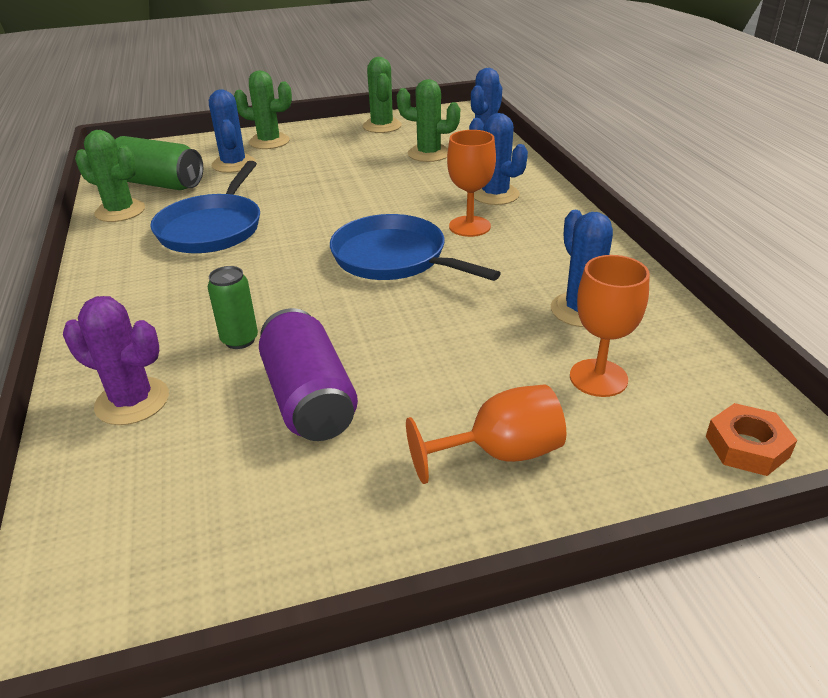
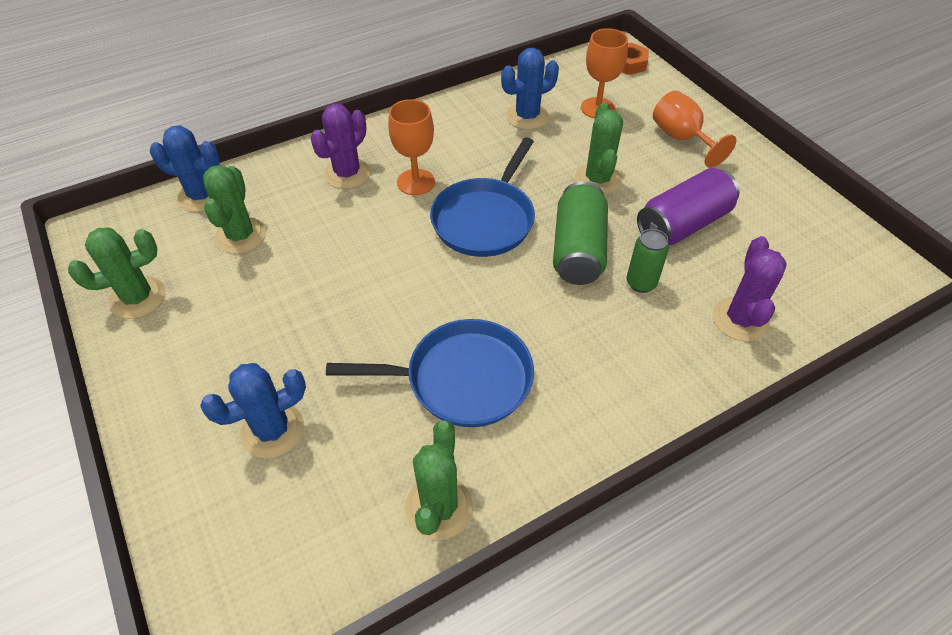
camera: 105 degrees left, 15 degrees up
(159, 183) = (345, 501): green can -> green can (578, 250)
(269, 142) = (185, 415): green cactus -> green cactus (597, 180)
(495, 195) = (347, 174): blue cactus -> purple cactus

